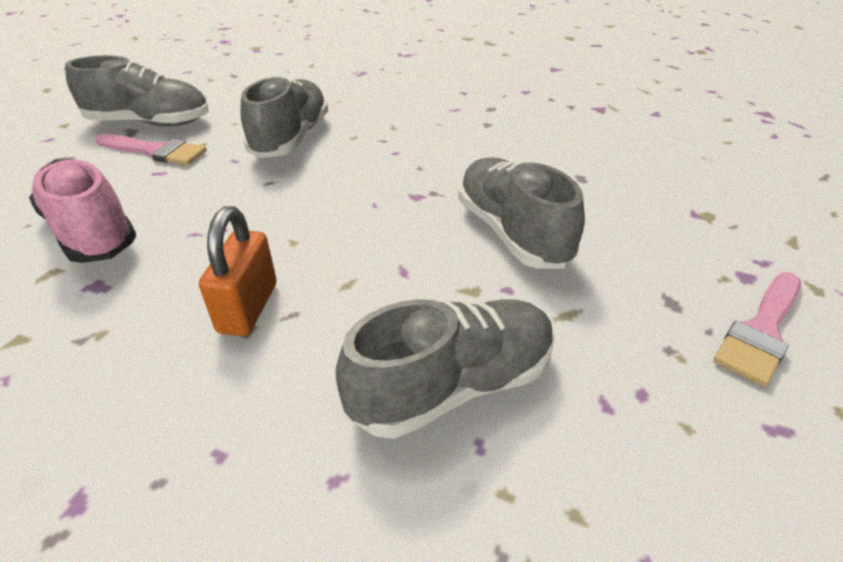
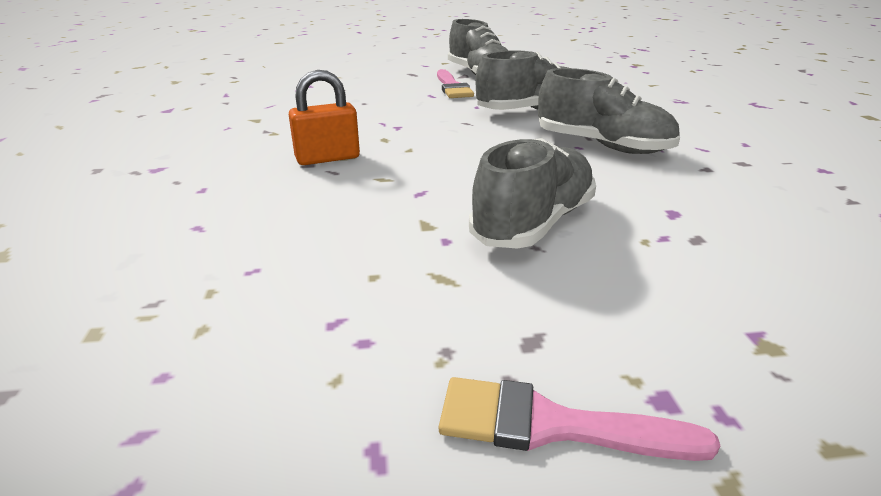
camera: 60 degrees right, 10 degrees down
(91, 231) = (354, 102): pink shoe -> none
(452, 386) = (306, 244): grey shoe -> grey shoe (602, 146)

